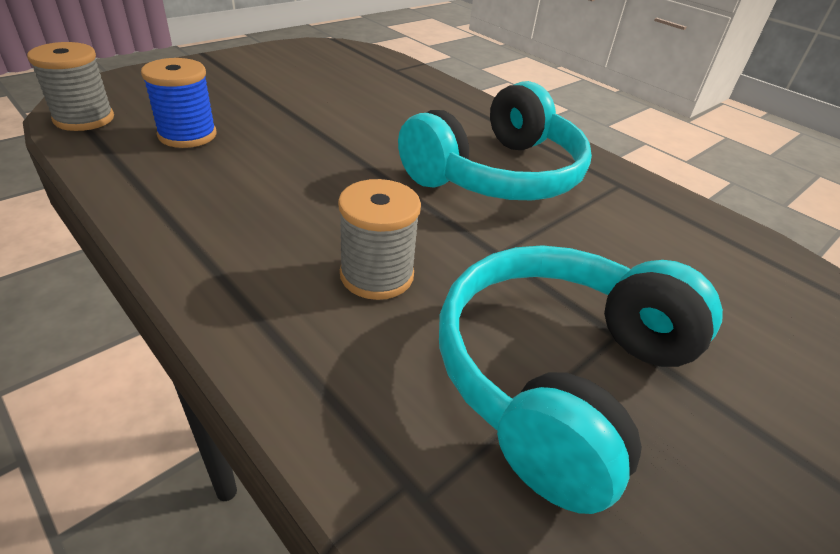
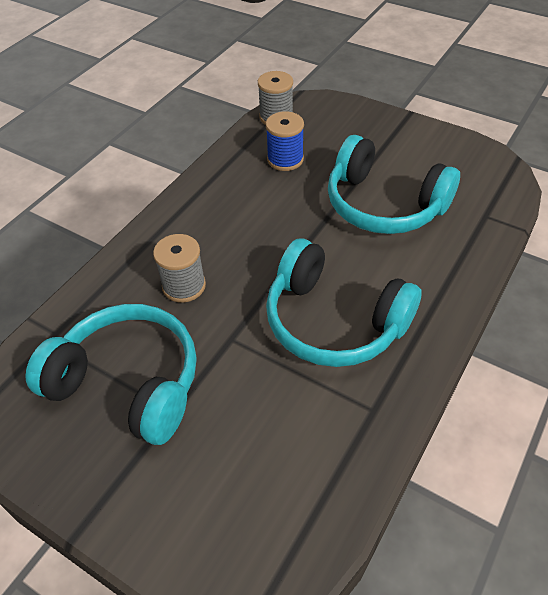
camera: 80 degrees right, 10 degrees up
(338, 103) = (384, 205): none -> turquoise headphones

